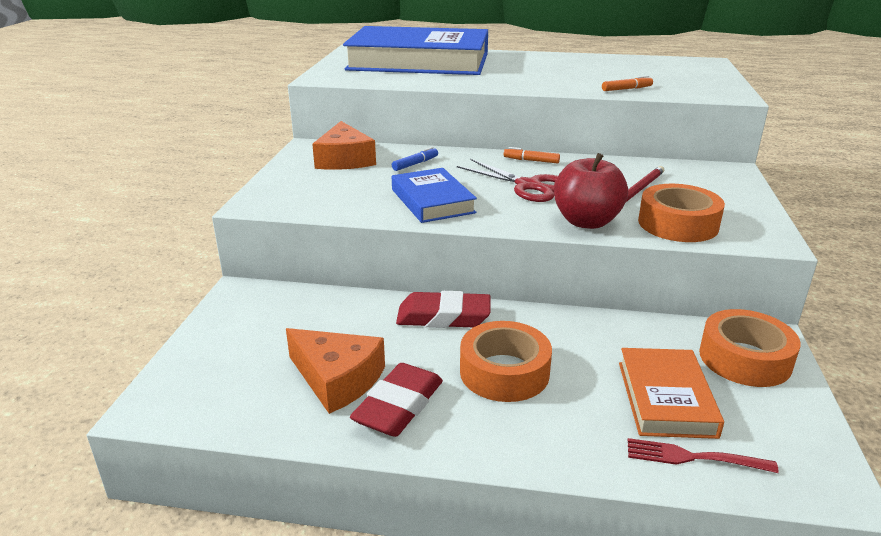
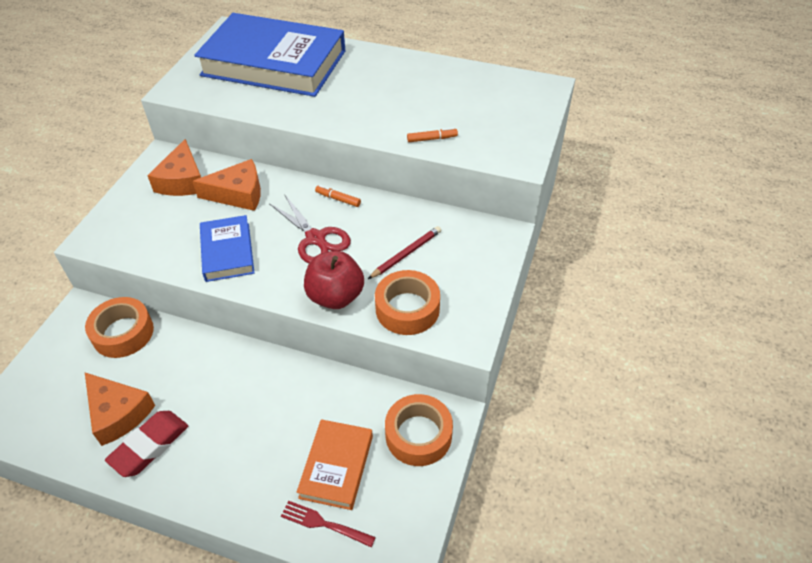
camera: 10 degrees right, 20 degrees up
(415, 164) = (238, 194): blue marker -> orange cheese
(443, 317) = (217, 358): red eraser -> none
(504, 372) = (236, 423): orange tape -> orange tape (123, 333)

